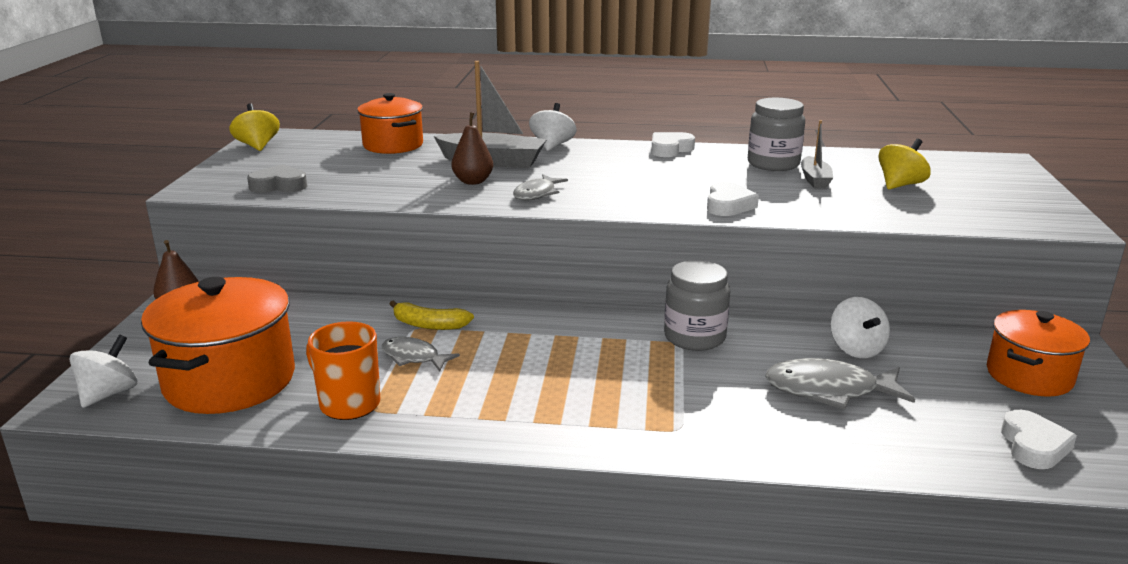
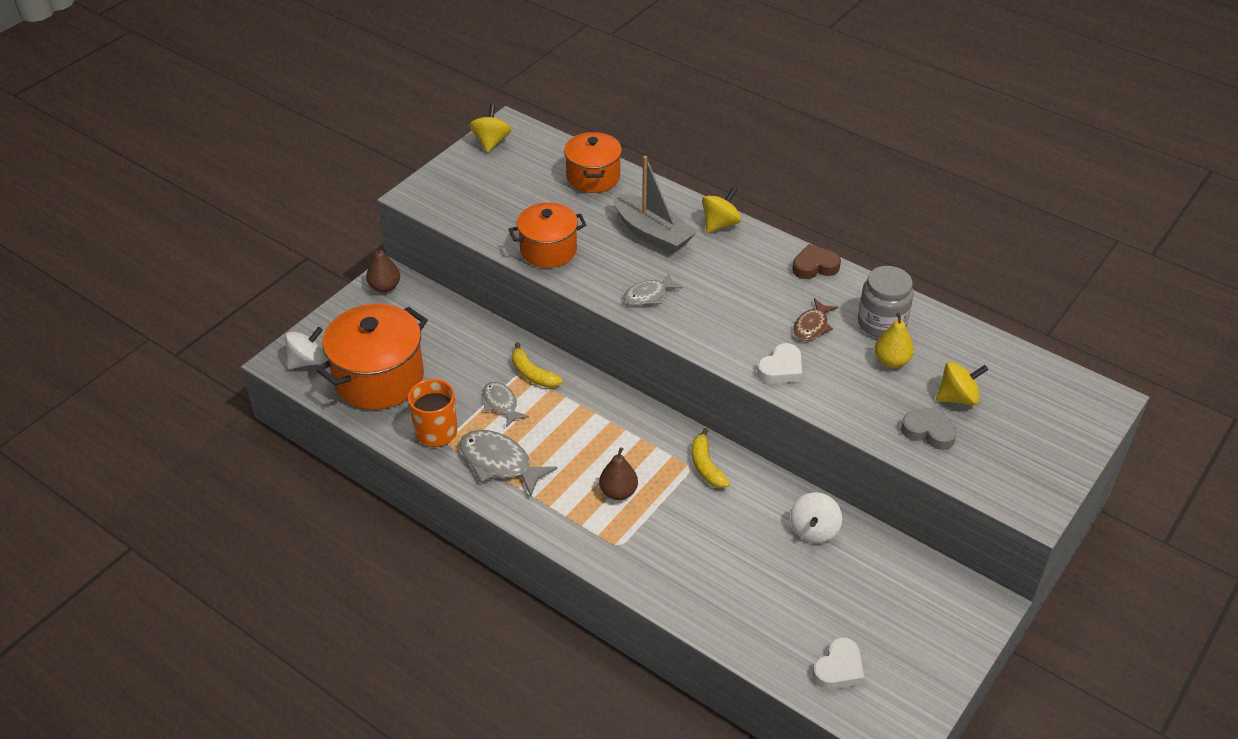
camera: 30 degrees right, 20 degrees up
(279, 185) = (473, 212): grey heart -> grey heart (928, 431)
(473, 181) = (614, 258): brown pear -> brown pear (618, 492)
(552, 146) = (720, 224): white spinning top -> yellow spinning top
(670, 149) = (814, 266): white heart -> brown heart
(694, 337) = (706, 466): grey jar -> yellow banana
(717, 177) = (812, 326): none -> brown fish
(815, 179) = (891, 361): grey boat -> yellow pear
(829, 390) = (751, 558): grey fish -> grey fish (499, 463)
(1029, 376) = (915, 613): orange pot -> orange pot (548, 250)

